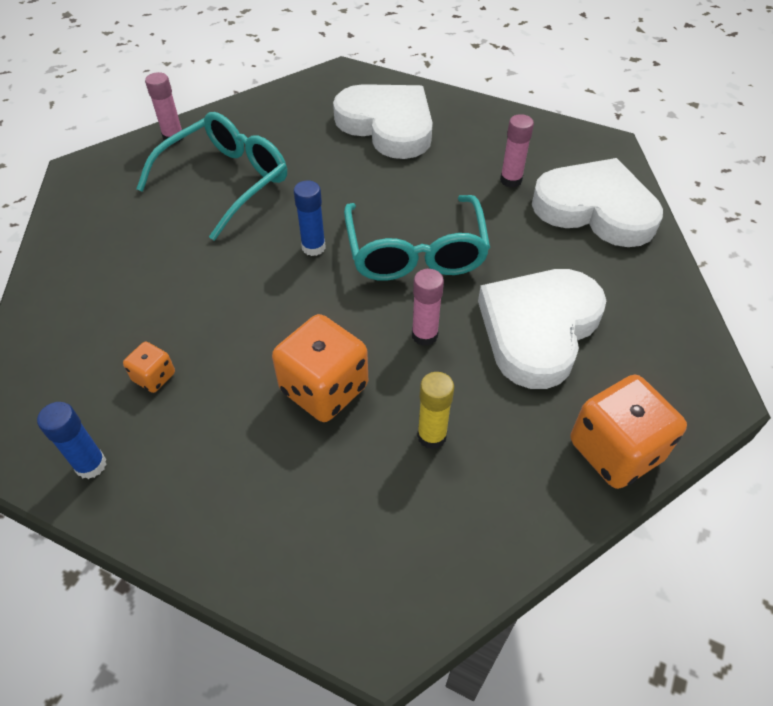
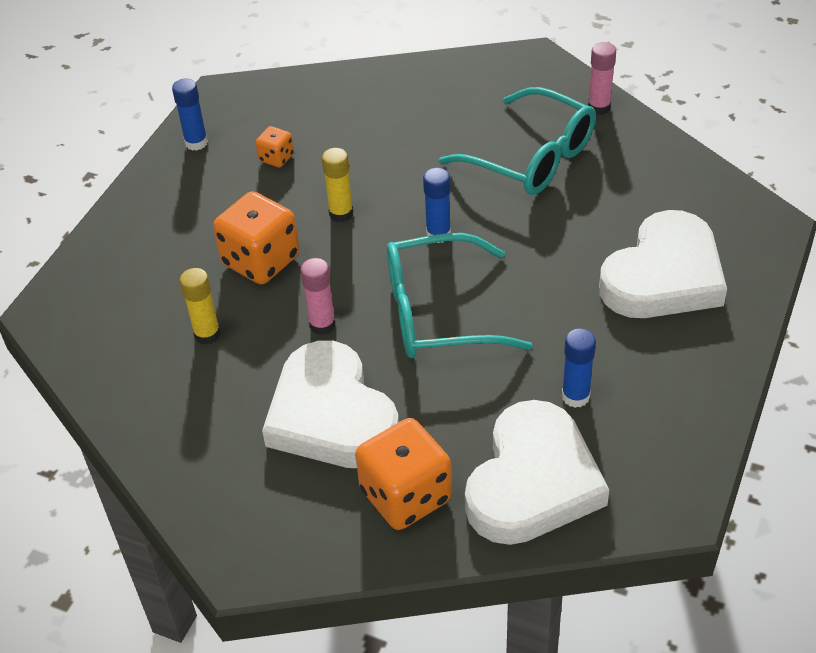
camera: 90 degrees right, 5 degrees down
(266, 319) = (341, 214): none -> yellow glue stick
(511, 180) = (575, 396): pink glue stick -> blue glue stick
(538, 329) = (331, 415): white heart -> white heart turned 150 degrees counterclockwise
(615, 451) = (181, 468): orange dice -> orange dice (406, 495)

